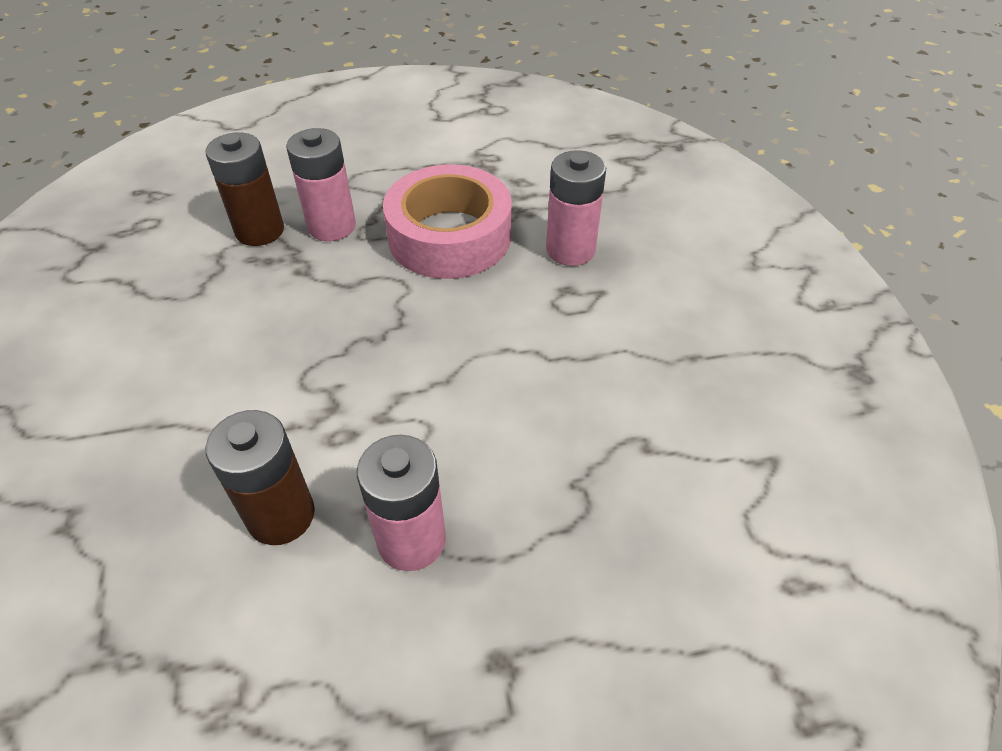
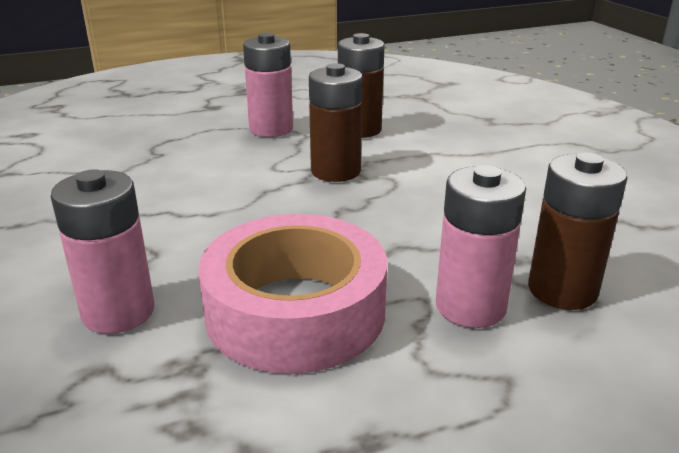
camera: 170 degrees right, 20 degrees down
(358, 406) = (335, 171): none -> brown battery

